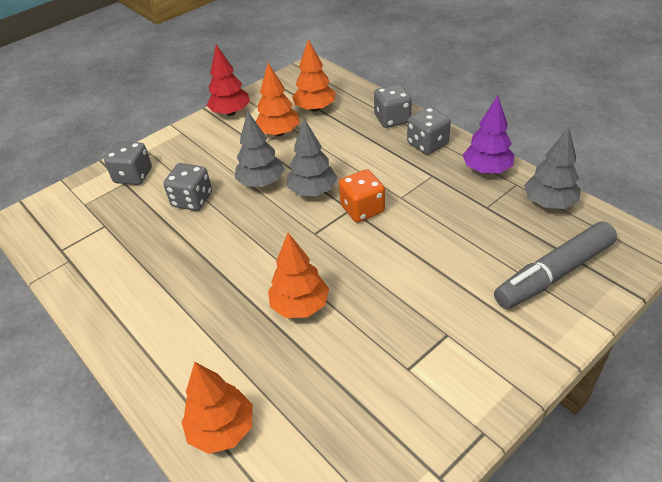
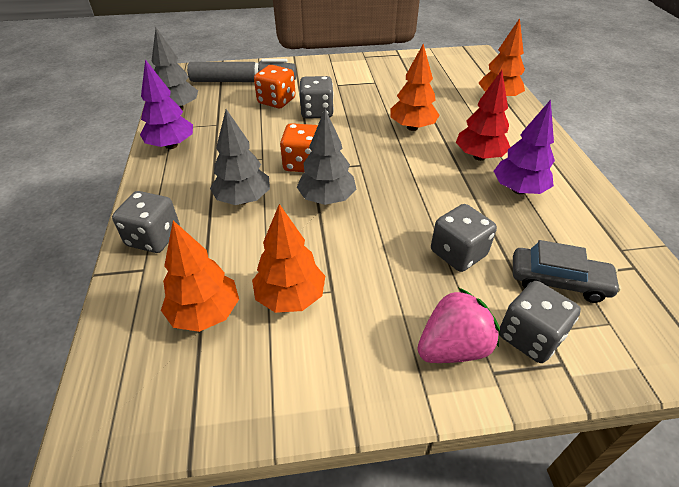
camera: 150 degrees left, 0 degrees up
(118, 214) = (558, 281): none -> grey car
(160, 277) = (518, 190): none -> purple tree
(175, 153) = (453, 347): none -> pink strawberry
(230, 113) = (321, 391): red tree -> red tree (479, 157)
(261, 183) = (368, 235): grey tree -> grey tree (243, 199)
(427, 144) = (172, 190): grey dice -> grey dice (317, 112)
(477, 265) = (276, 101): none -> orange dice

